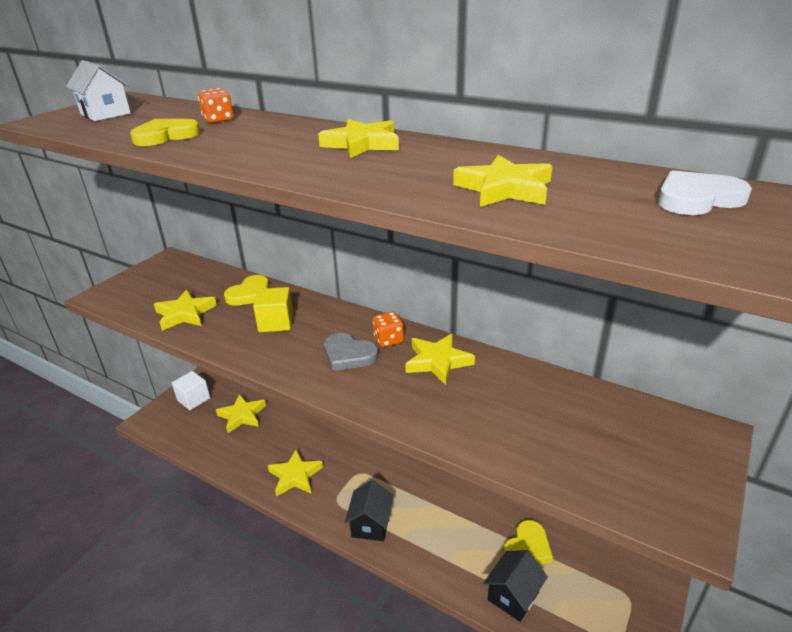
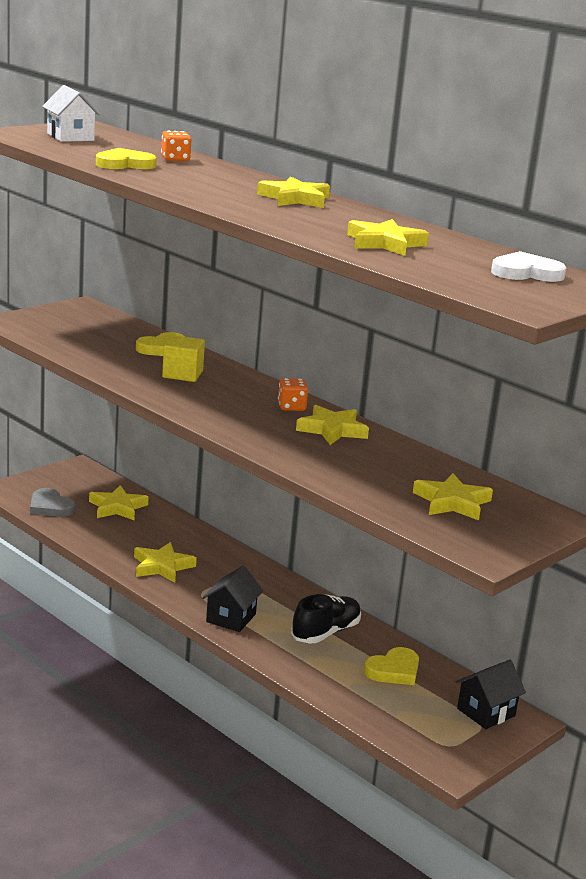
camera: 10 degrees right, 10 degrees down
(185, 314) = (92, 350): yellow star -> yellow star (452, 502)
(193, 399) = (65, 482): white cube -> none
(348, 355) = (246, 409): grey heart -> grey heart (50, 506)
(454, 516) = (325, 632): none -> black shoe
(513, 596) = (358, 696): black house -> black house (486, 712)

